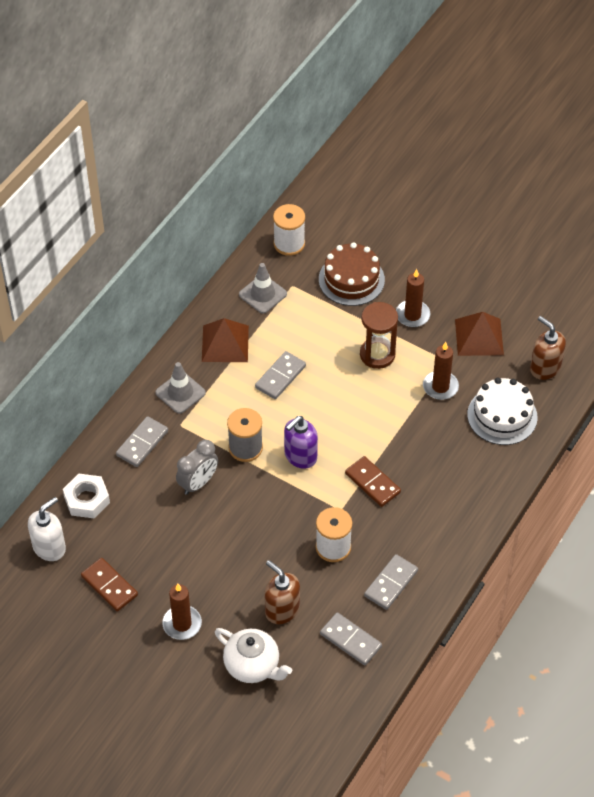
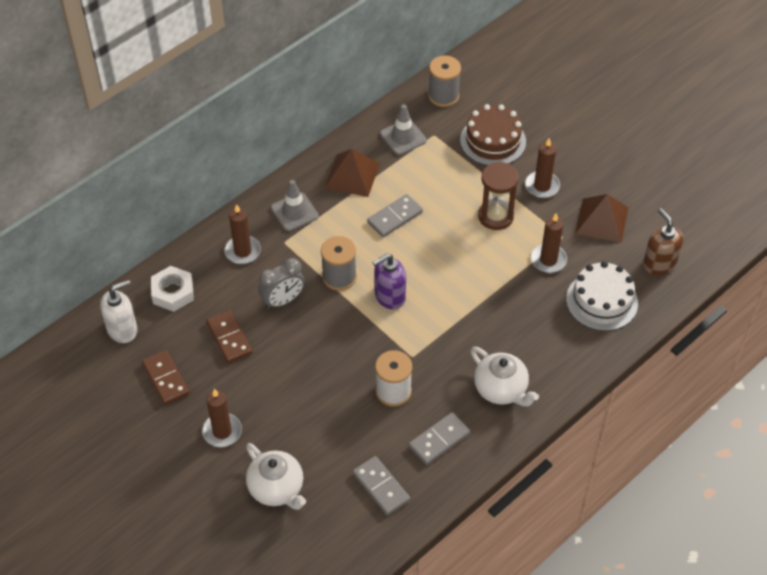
camera: 15 degrees right, 0 degrees up
(142, 443) = (242, 251): grey domino -> brown candle
(282, 610) = (323, 441): brown soap dispenser -> none
(289, 244) = (443, 96): white spool -> grey spool
(372, 483) = (452, 338): brown domino -> brown domino (229, 338)
(434, 522) = (501, 389): none -> white teapot

